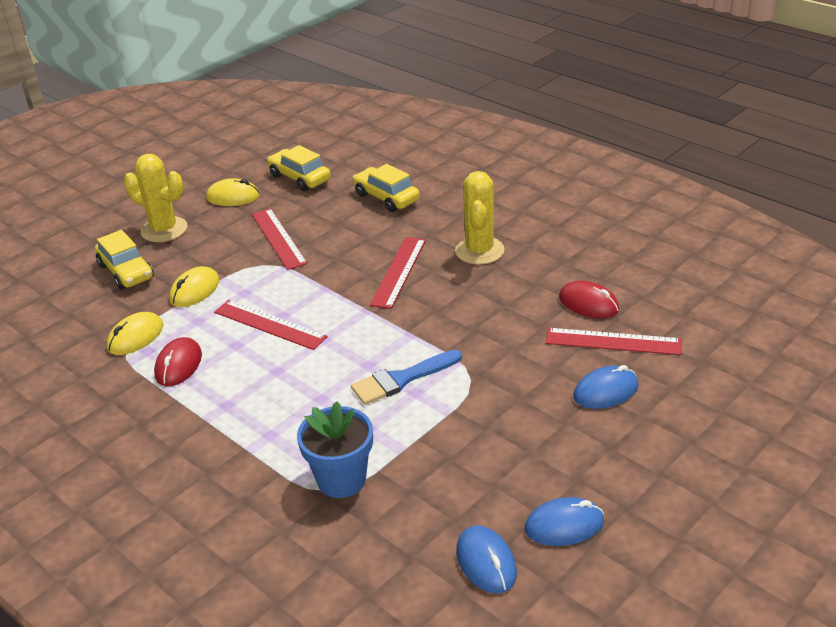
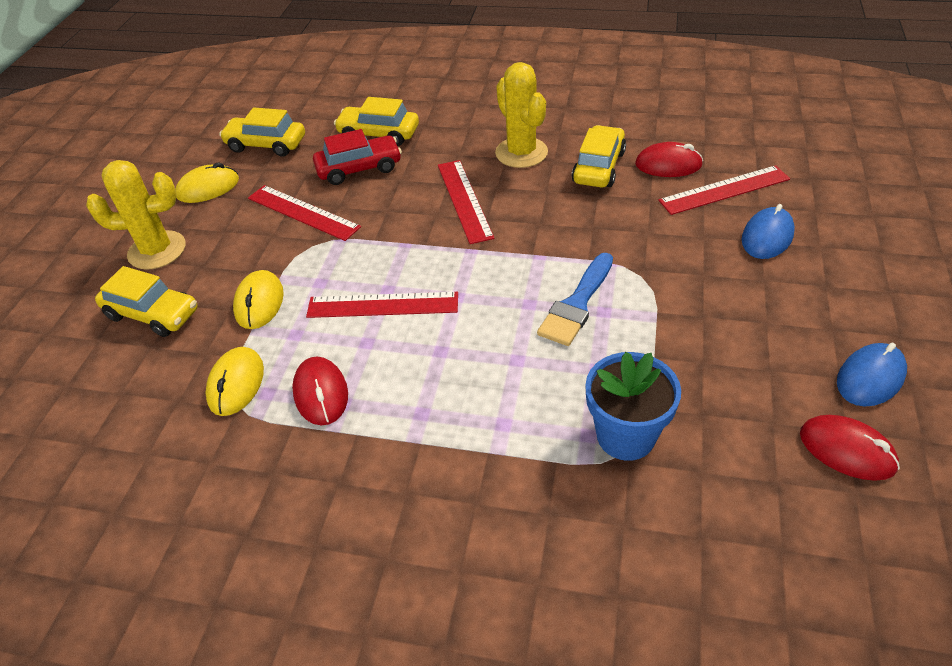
camera: 30 degrees left, 10 degrees up
(347, 220) = (359, 168): none -> red car
(486, 562) = (847, 450): blue mouse -> red mouse
(528, 284) = (598, 167): none -> yellow car

